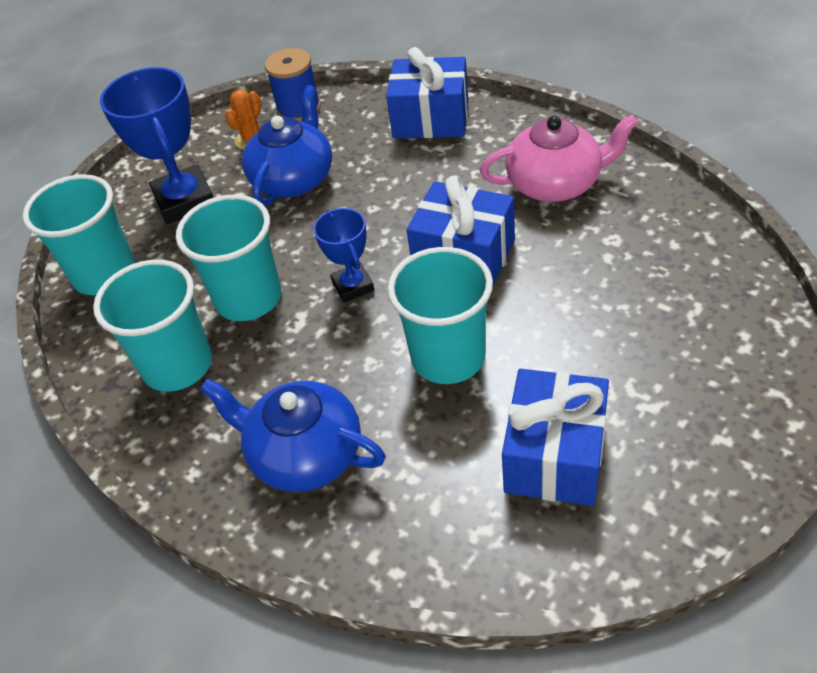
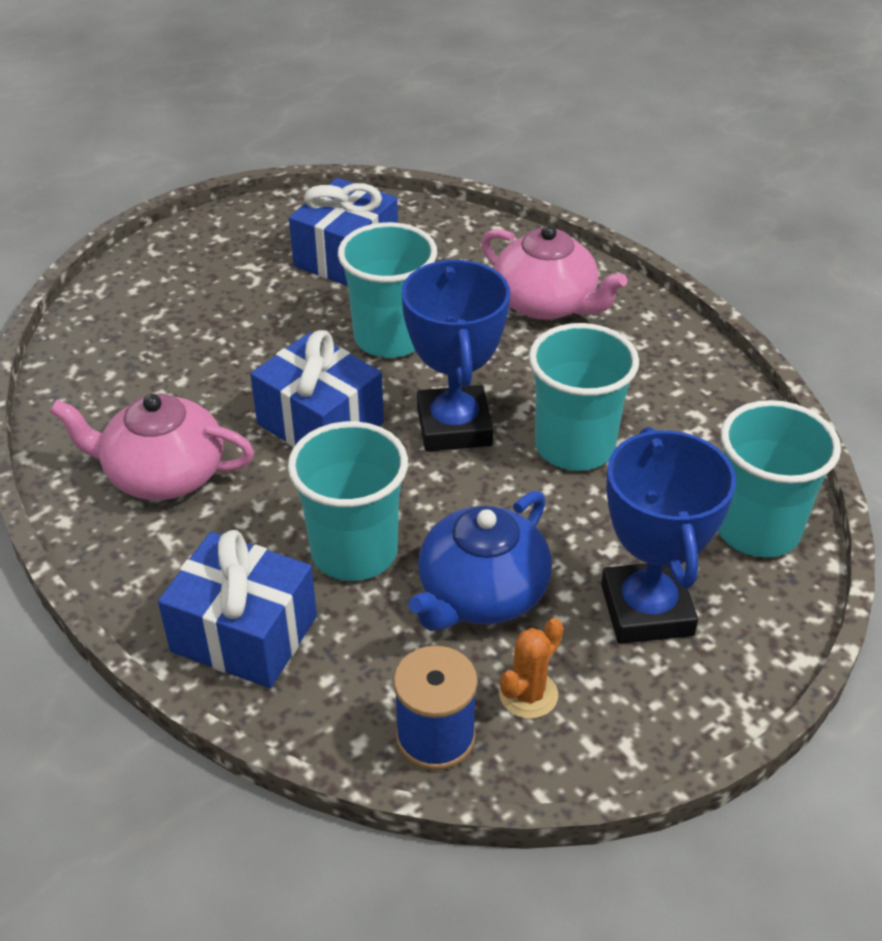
camera: 170 degrees left, 5 degrees down
(178, 365) = (660, 400): turquoise cup -> turquoise cup (354, 551)
(304, 454) = (546, 303): blue teapot -> pink teapot
(353, 286) = (454, 426): blue trophy -> blue trophy, size x1.76

